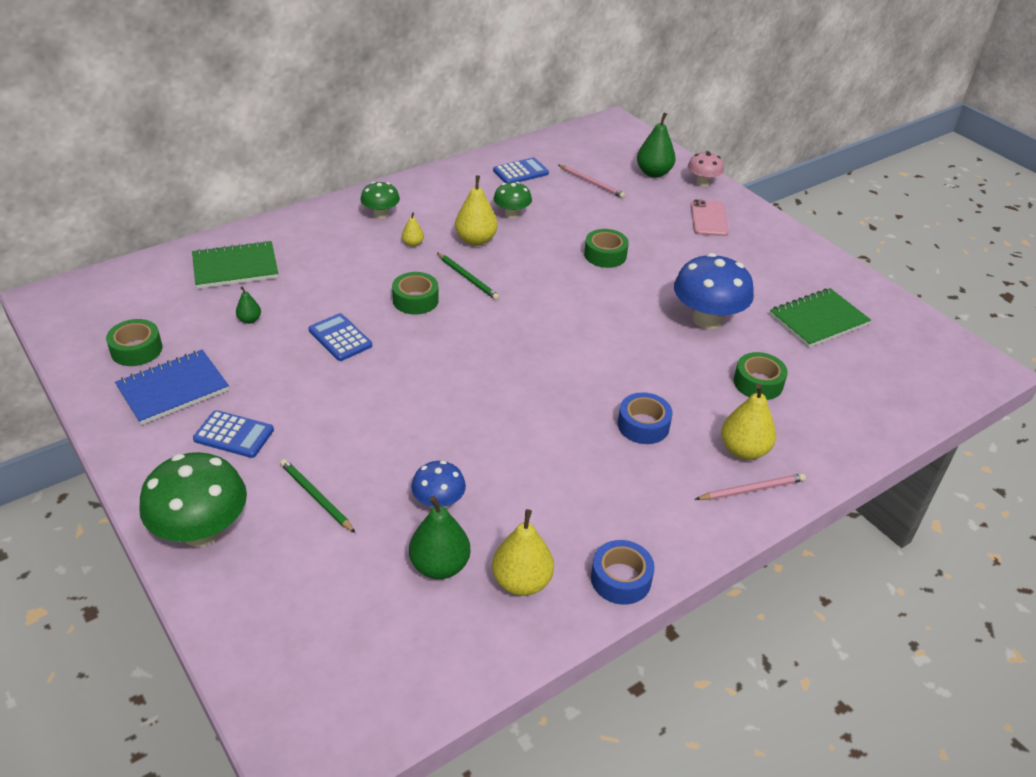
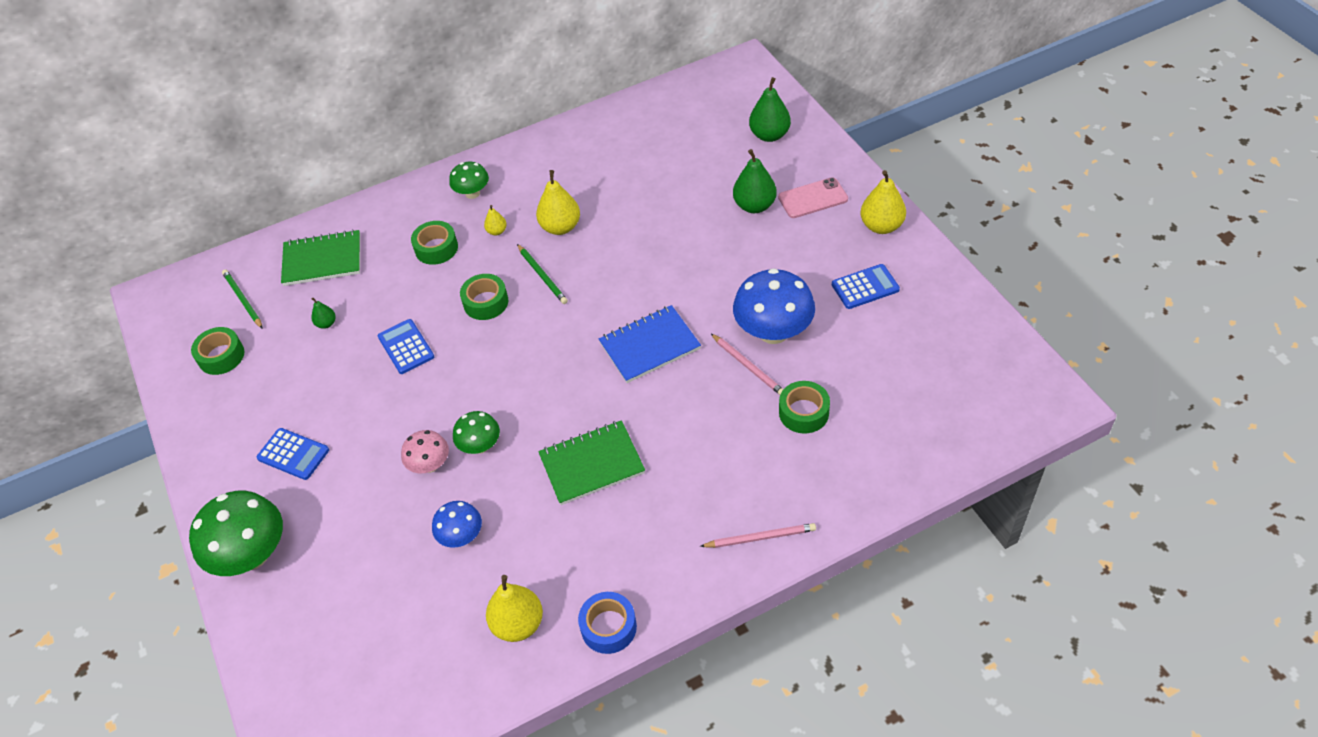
camera: 15 degrees right, 10 degrees up
(173, 389) = (247, 402): blue notebook -> blue notebook (649, 346)
(316, 497) = (354, 524): green pencil -> green pencil (243, 300)
(440, 566) = (449, 602): green pear -> green pear (754, 206)
(512, 214) = (604, 193): green mushroom -> green mushroom (480, 446)
(520, 172) = (626, 135): blue calculator -> blue calculator (865, 287)
(591, 183) = (698, 150): pink pencil -> pink pencil (748, 366)
(605, 255) = (689, 247): green tape -> green tape (436, 248)
(643, 425) = (673, 459): blue tape -> none
(702, 182) = (820, 148): pink mushroom -> pink mushroom (430, 465)
(709, 218) = (813, 198): pink phone -> pink phone turned 60 degrees clockwise
(743, 450) = (765, 492): yellow pear -> yellow pear (881, 226)
(818, 320) = (892, 335): green notebook -> green notebook (592, 464)

